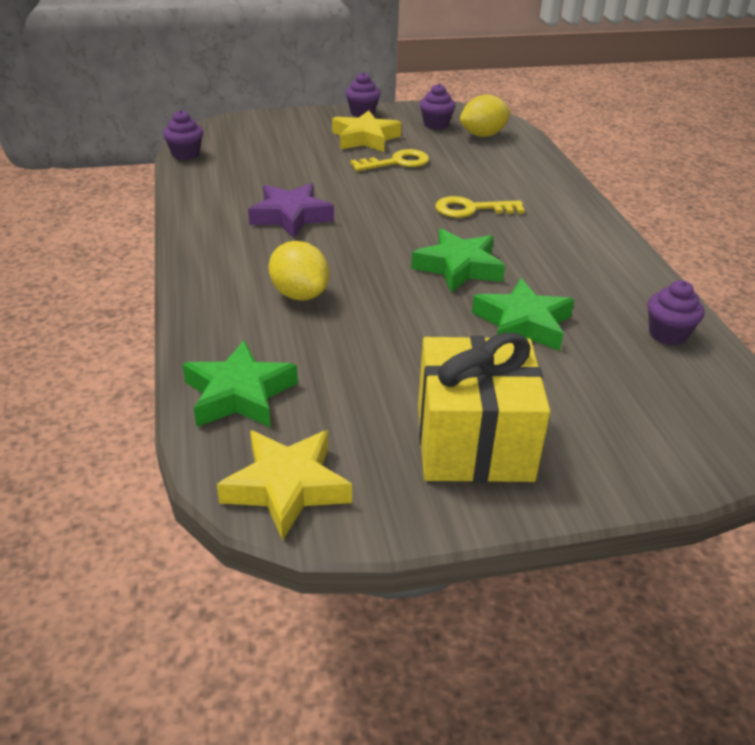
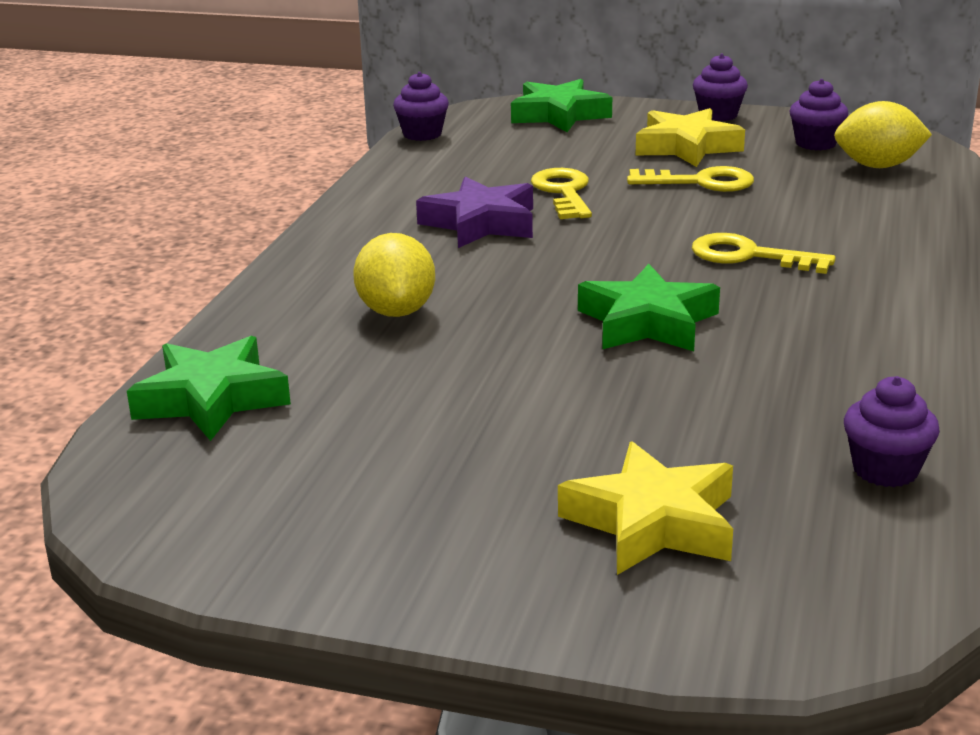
camera: 30 degrees right, 10 degrees down
(287, 487) = (163, 505): yellow star -> yellow star (652, 523)
(321, 184) = (563, 192): none -> yellow key
(473, 442) = (438, 521): yellow gift -> none
(522, 324) = (665, 407): green star -> green star (559, 115)

